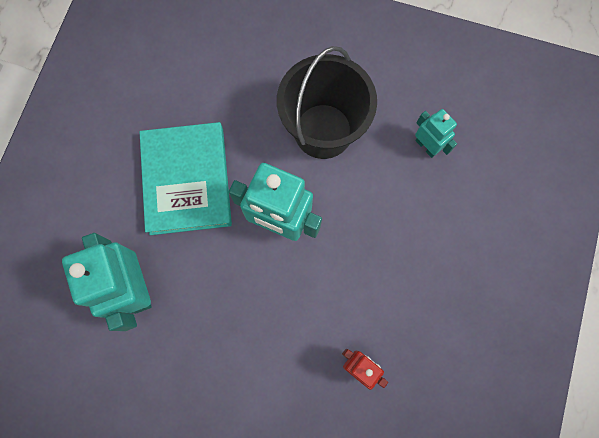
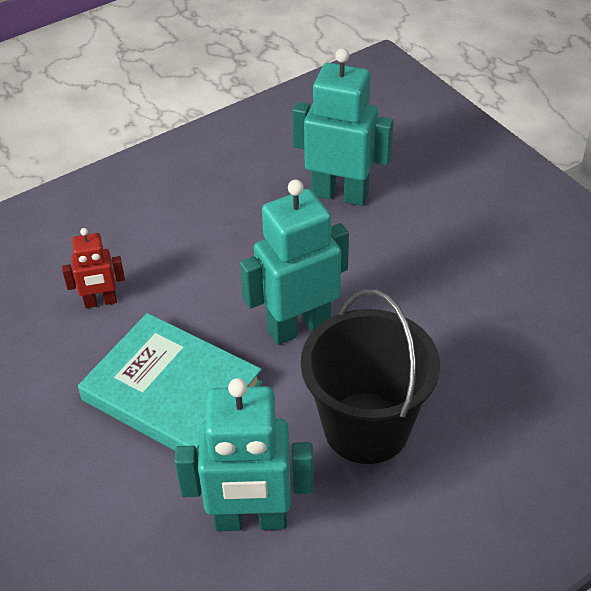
camera: 130 degrees right, 30 degrees down
(187, 180) = (415, 280): turquoise book -> turquoise book (172, 391)
(426, 146) = (251, 520): turquoise robot -> turquoise robot, size x1.86

